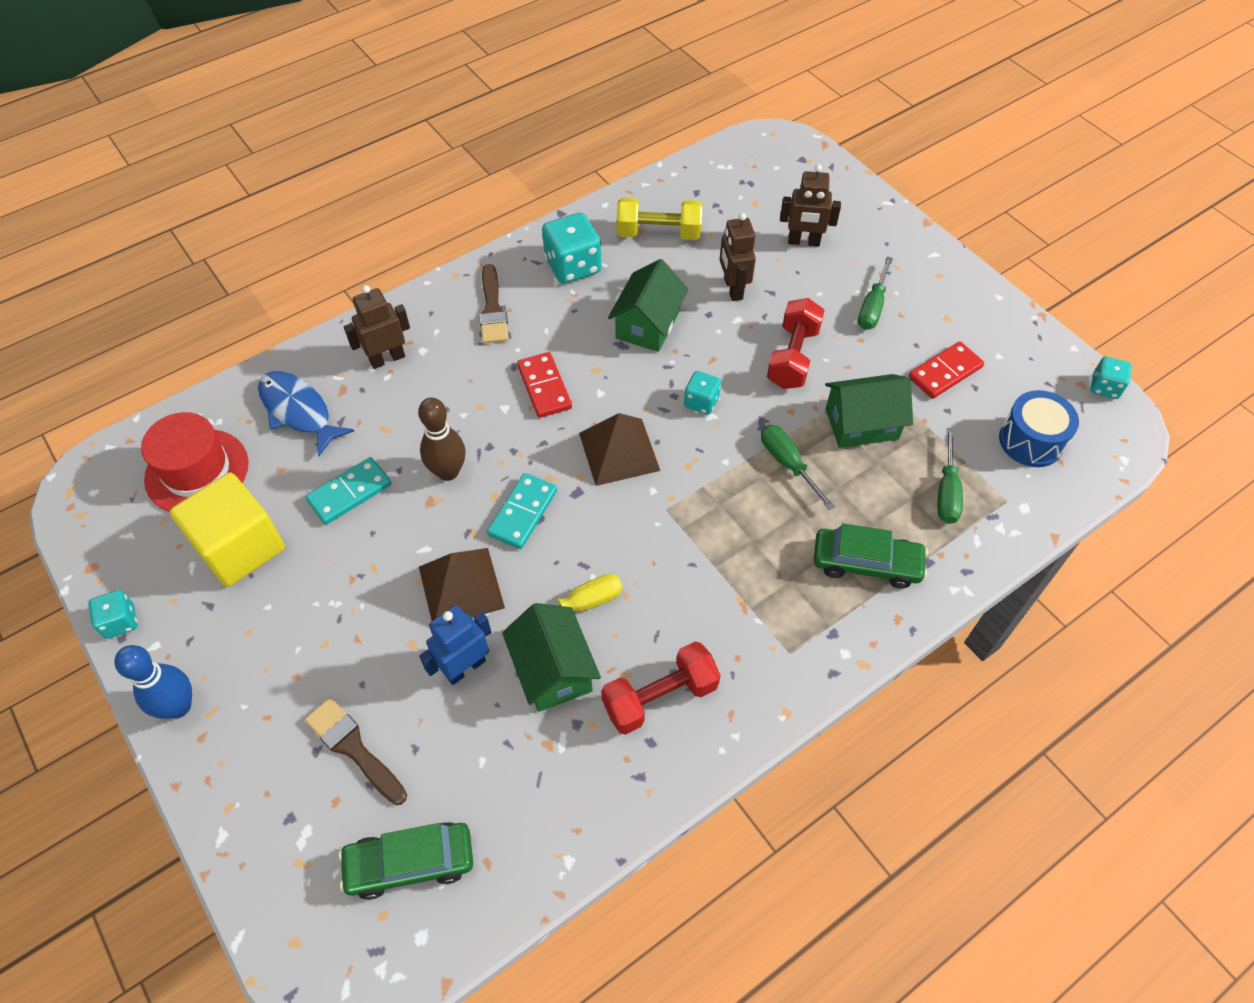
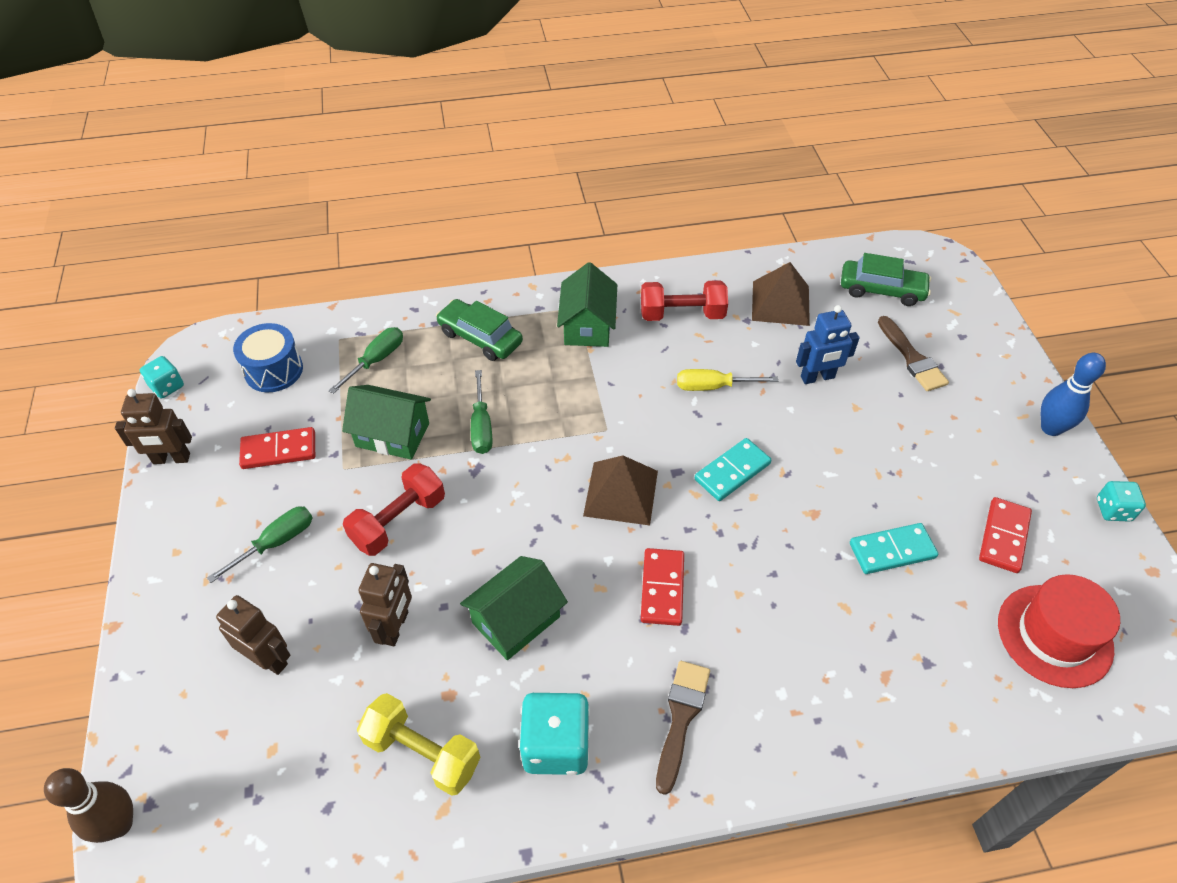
camera: 155 degrees left, 5 degrees down
(240, 547) = (1004, 537): yellow cube -> red domino
(298, 411) = (939, 666): blue fish -> none
(387, 358) = (826, 698): brown robot -> brown robot (171, 459)
(448, 472) = (790, 535): brown bowling pin -> brown bowling pin (119, 824)
(461, 587) = (805, 432): brown pyramid -> brown pyramid (780, 303)
(553, 670) = (751, 354): green house -> green house (587, 326)
(701, 402) = (517, 510): turquoise dice -> none

